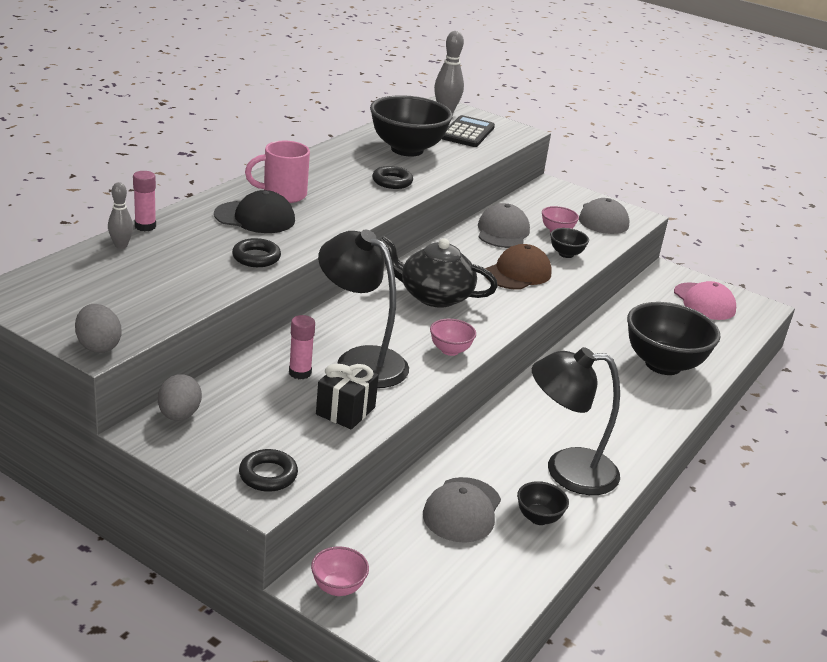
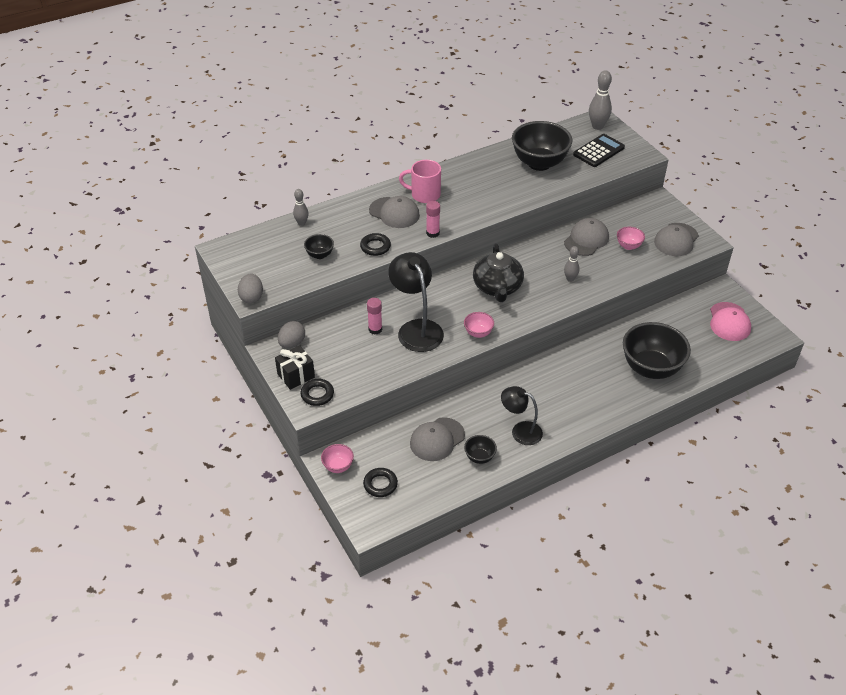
camera: 30 degrees right, 15 degrees up
(145, 226) = (324, 209): pink glue stick -> pink glue stick (432, 233)
(255, 217) = (394, 213): black cap -> grey cap
(345, 411) = (385, 362): black gift -> black gift (296, 376)
(392, 181) = (507, 193): black ring -> black ring (380, 484)
(434, 296) = (497, 287): black teapot -> black teapot turned 135 degrees counterclockwise
(517, 273) = (570, 279): brown cap -> grey bowling pin
(566, 254) = (619, 268): black bowl -> black bowl (319, 255)
(566, 471) = (520, 431): black lamp -> black lamp, size x0.65

